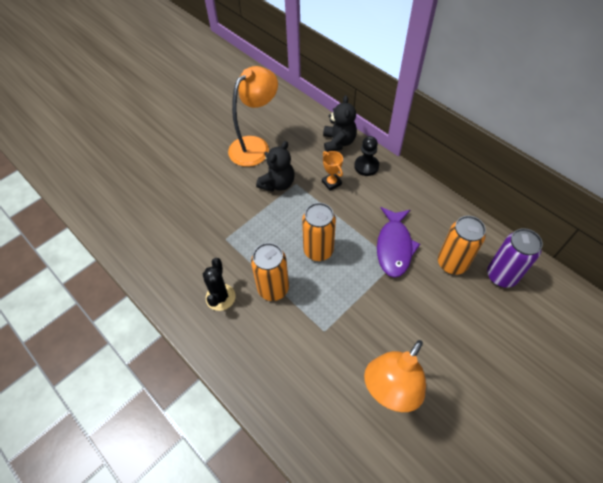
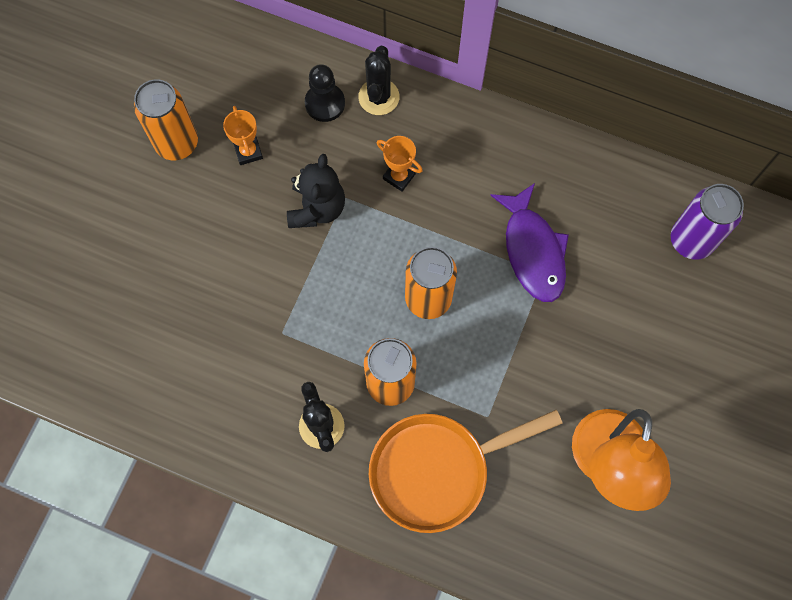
camera: 25 degrees left, 15 degrees up
(255, 146) = (248, 152): orange lamp -> orange trophy
(277, 351) = (437, 470): none -> orange pan
(338, 142) = (379, 97): black teddy bear -> black cactus
(366, 166) = (440, 126): black pawn -> black pawn (325, 103)
(452, 263) = (620, 247): orange can -> orange can (177, 143)

